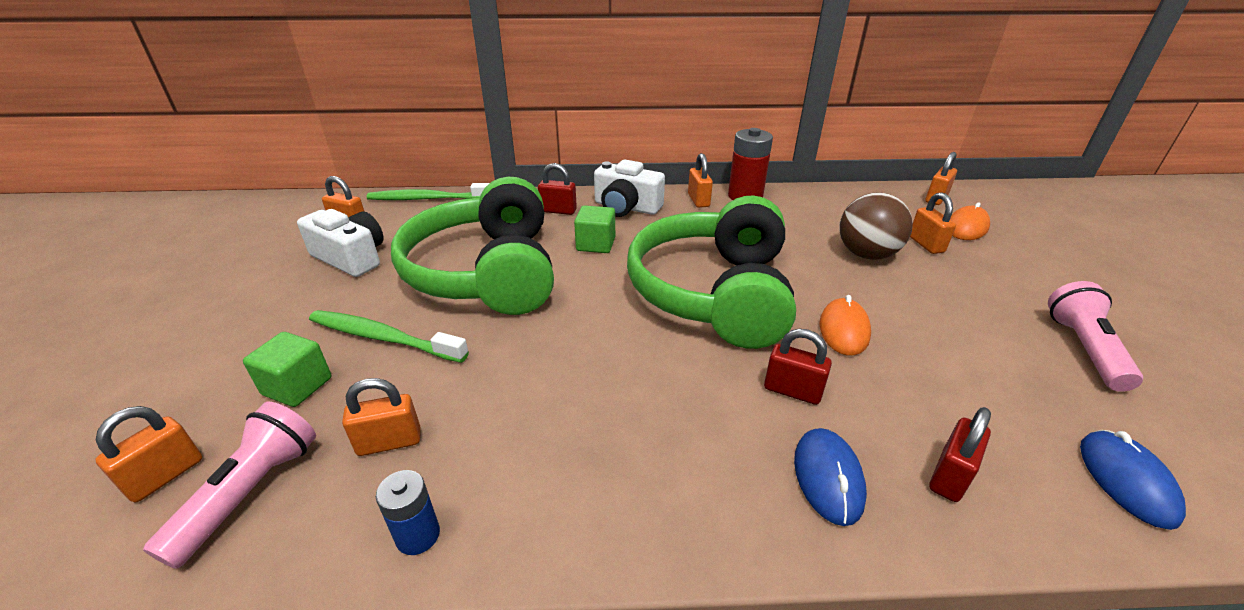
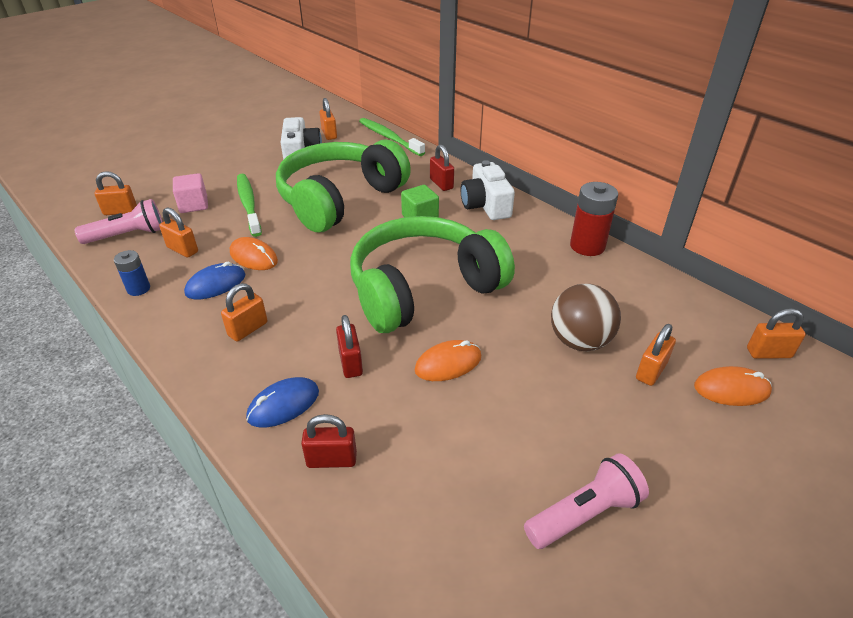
camera: 50 degrees right, 5 degrees up
(297, 386) = (194, 205): green cube -> pink cube
(504, 381) = (253, 257): none -> orange mouse
(698, 200) = (544, 228): orange padlock -> orange padlock (248, 329)
(1126, 480) = (411, 560): blue mouse -> blue mouse (216, 284)

